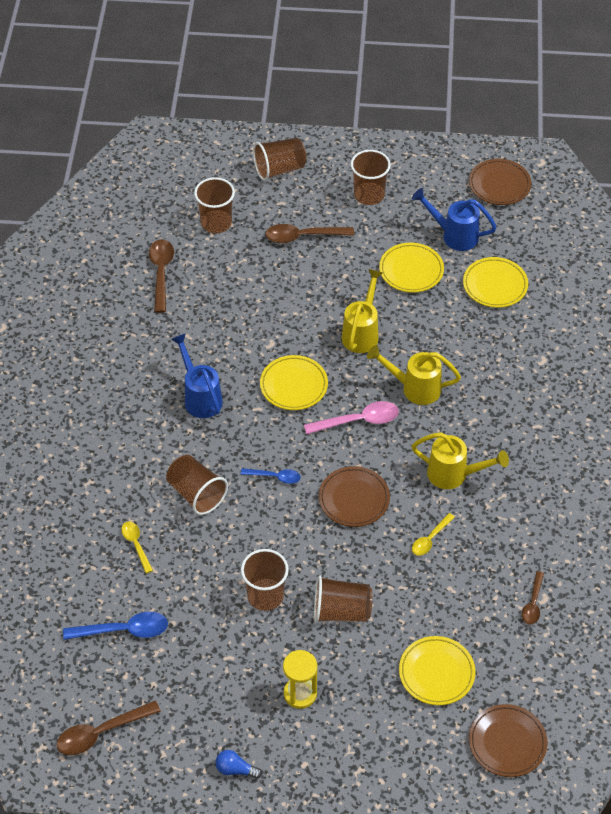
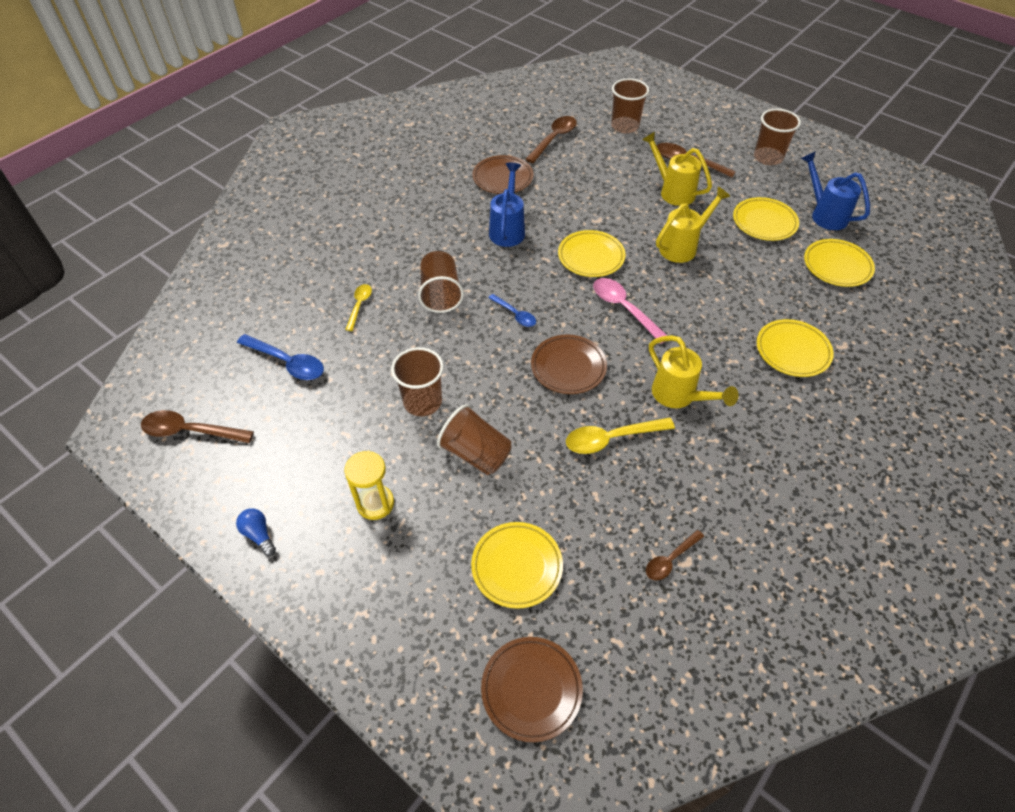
camera: 35 degrees right, 0 degrees up
(279, 169) = (705, 114): brown cup -> none
(358, 421) = (624, 309): pink spoon -> pink spoon turned 150 degrees counterclockwise
(414, 388) = (697, 308): yellow watering can -> yellow watering can (672, 191)
(430, 539) = (611, 439): yellow spoon -> yellow spoon, size x1.63
(499, 185) = (896, 196): brown plate -> brown plate (502, 178)
(510, 386) = (792, 351): none -> yellow plate

